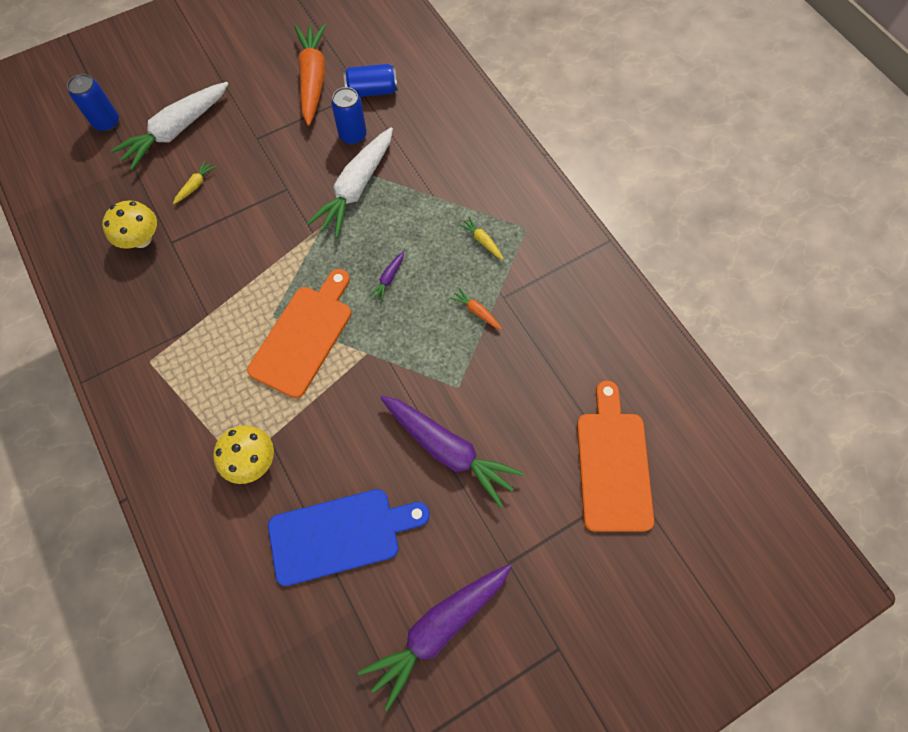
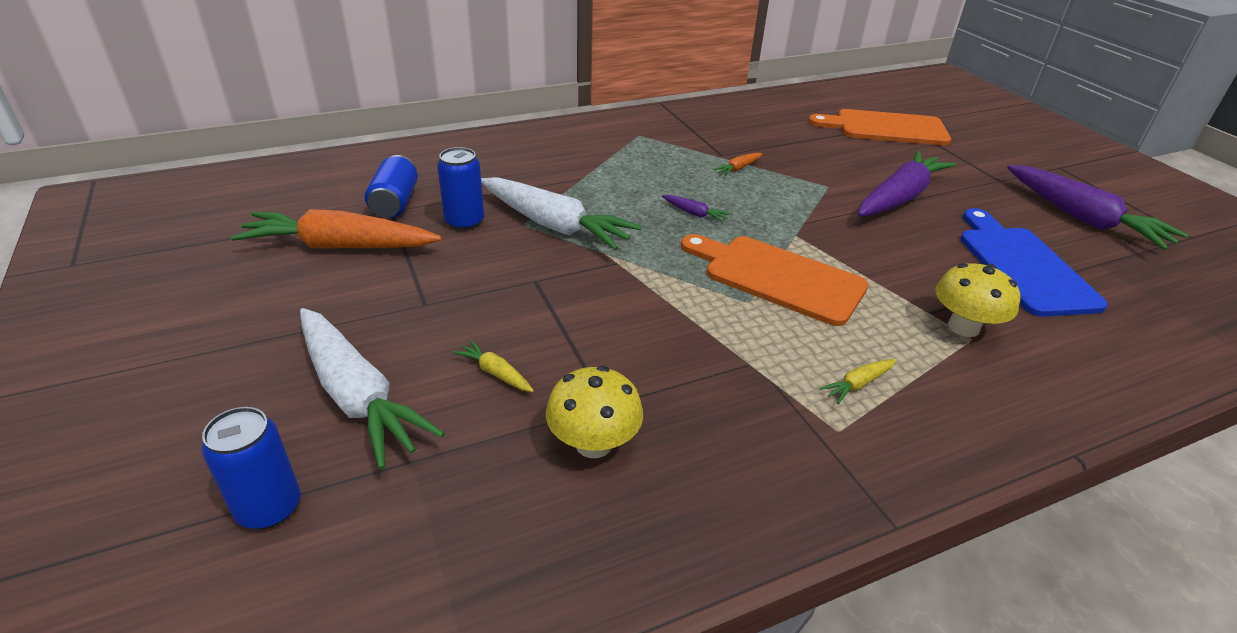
camera: 85 degrees left, 30 degrees down
(482, 241) = (651, 157): yellow carrot -> yellow carrot (858, 384)

